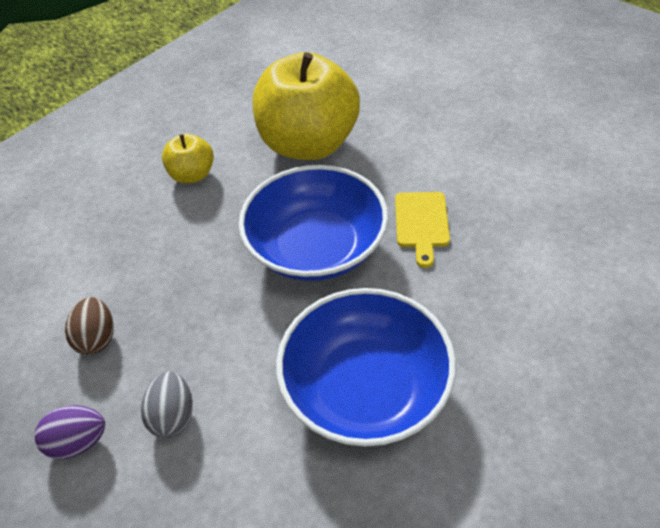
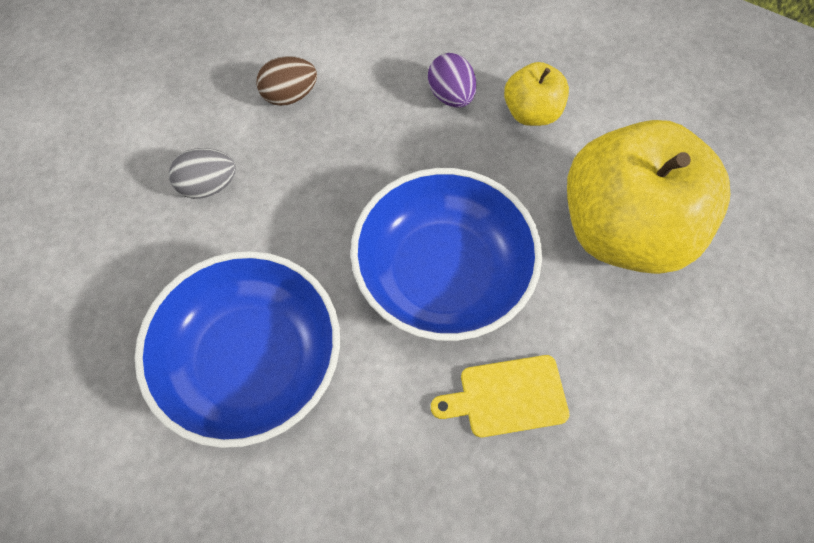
camera: 75 degrees right, 15 degrees up
(79, 442) = (180, 119): purple egg -> purple egg (451, 96)

